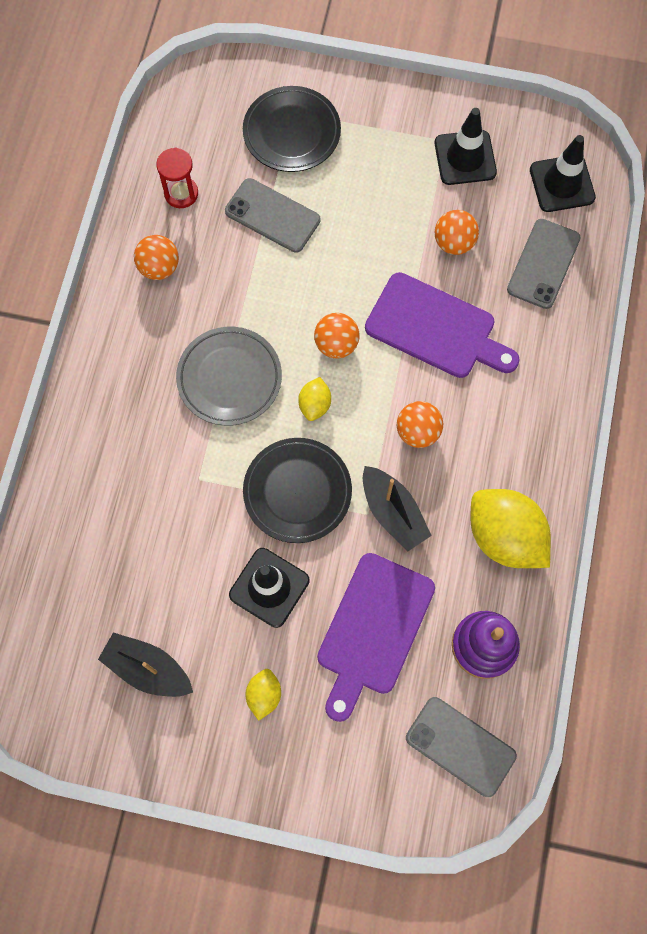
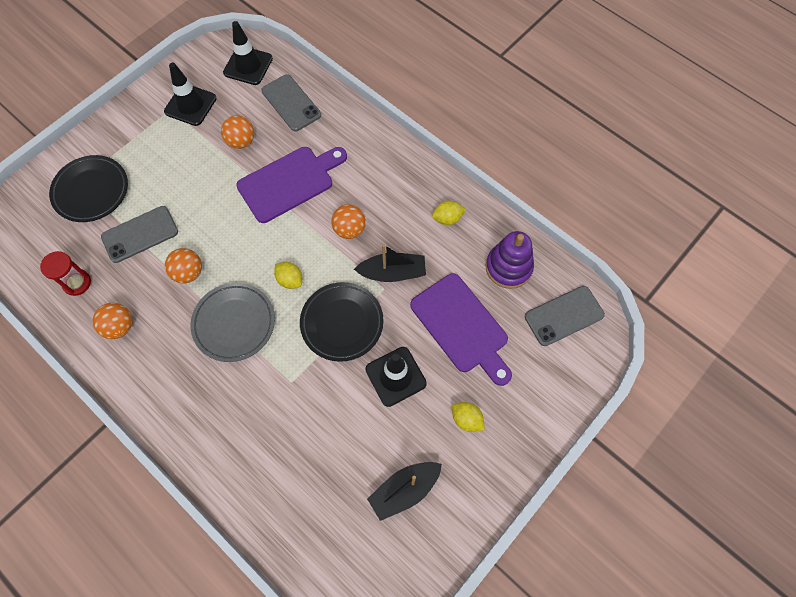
camera: 60 degrees left, 5 degrees down
(336, 344) = (258, 244): orange ball -> orange ball (188, 273)
(504, 537) = (447, 218): yellow lemon -> yellow lemon, size x0.48

